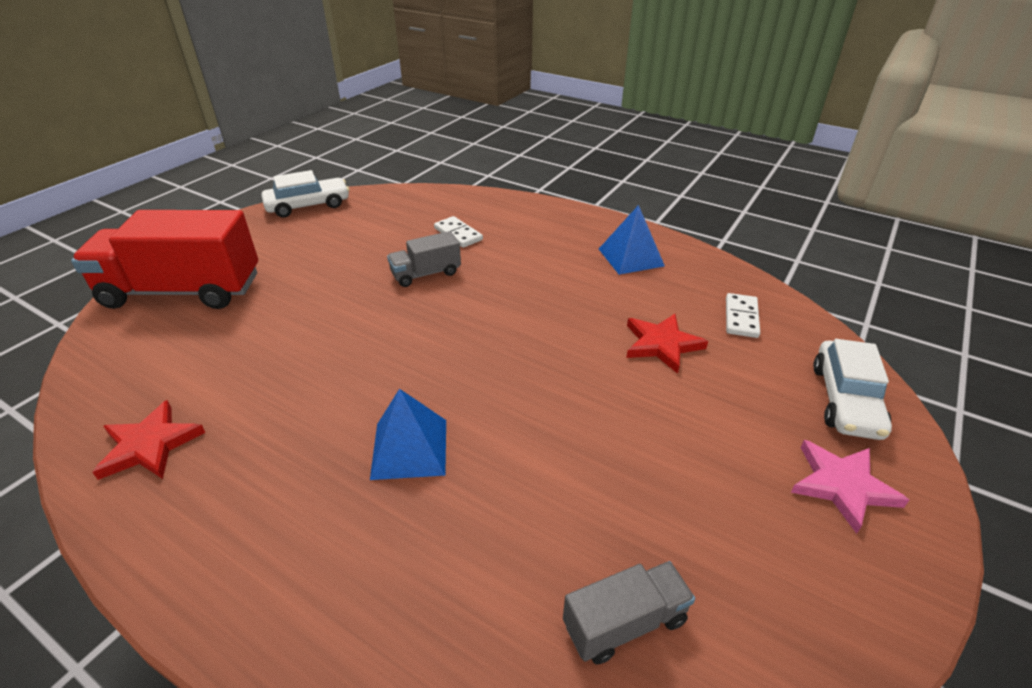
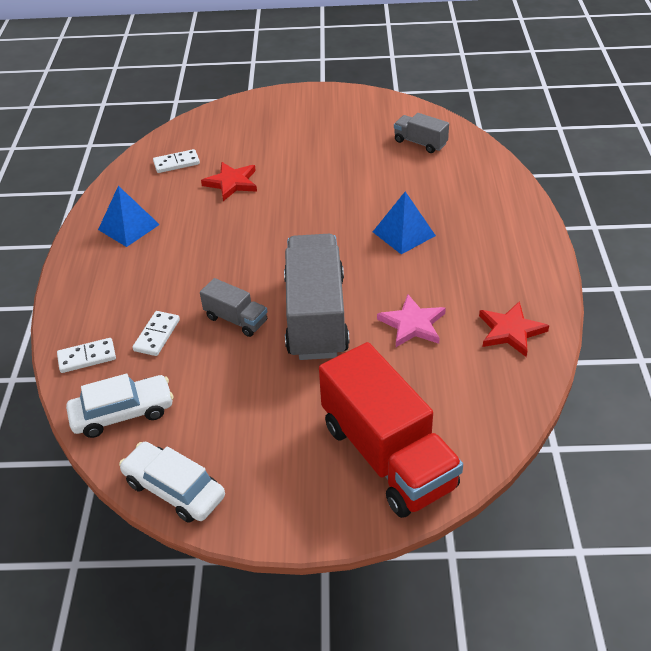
camera: 120 degrees left, 5 degrees up
(369, 317) = (316, 316): none -> grey truck
(472, 203) = (87, 357): none -> white domino
(842, 485) = (295, 112): pink star -> pink star (412, 324)
(845, 400) = (230, 119): white car -> white car (123, 413)

